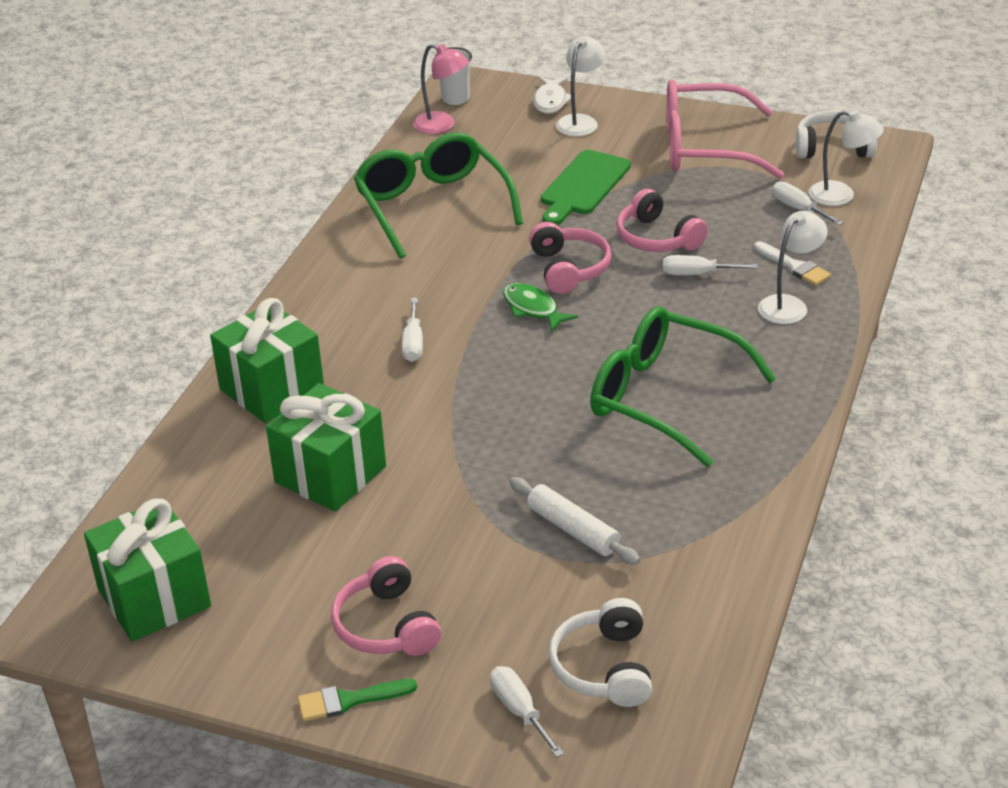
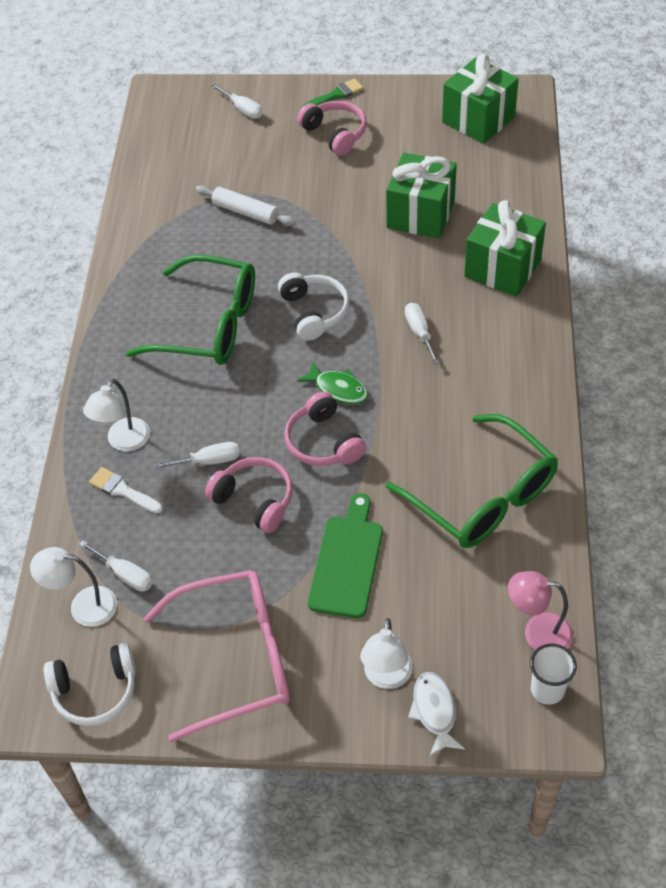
camera: 165 degrees right, 15 degrees up
(604, 667) = (203, 139): white headphones -> white headphones (314, 312)

